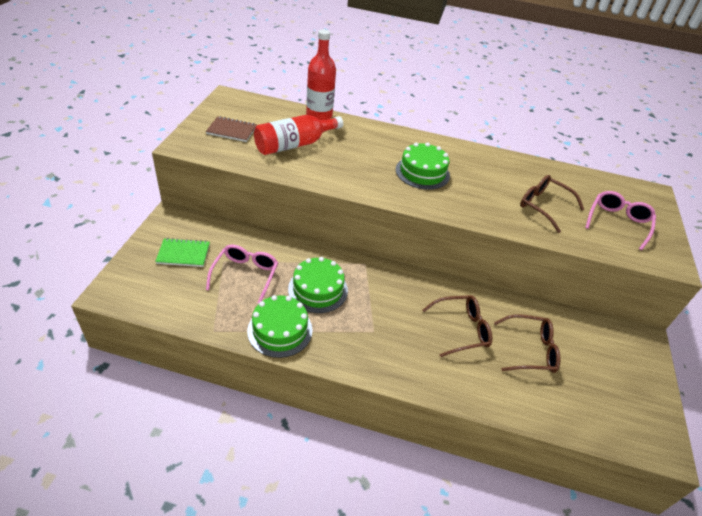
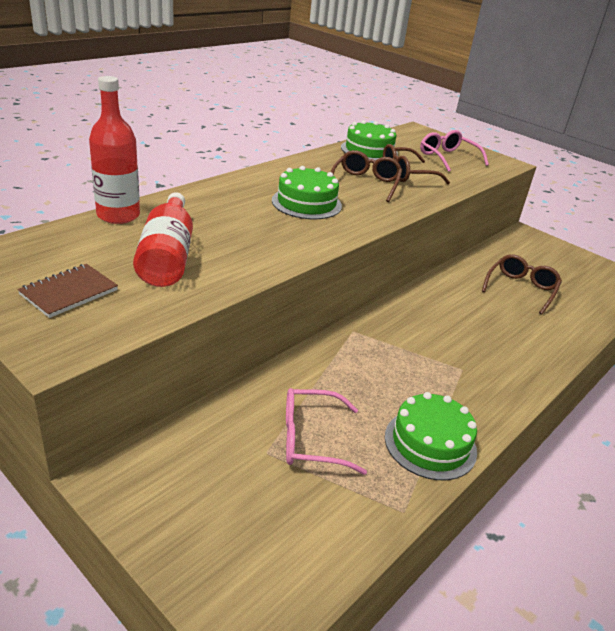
camera: 60 degrees left, 10 degrees down
(183, 254) = (218, 494): green notebook -> none
(245, 275) = (310, 439): pink glasses -> pink glasses turned 45 degrees counterclockwise
(318, 289) = (376, 384): green cake -> green cake (369, 150)
(462, 329) = (482, 313): brown glasses -> brown glasses (365, 183)

